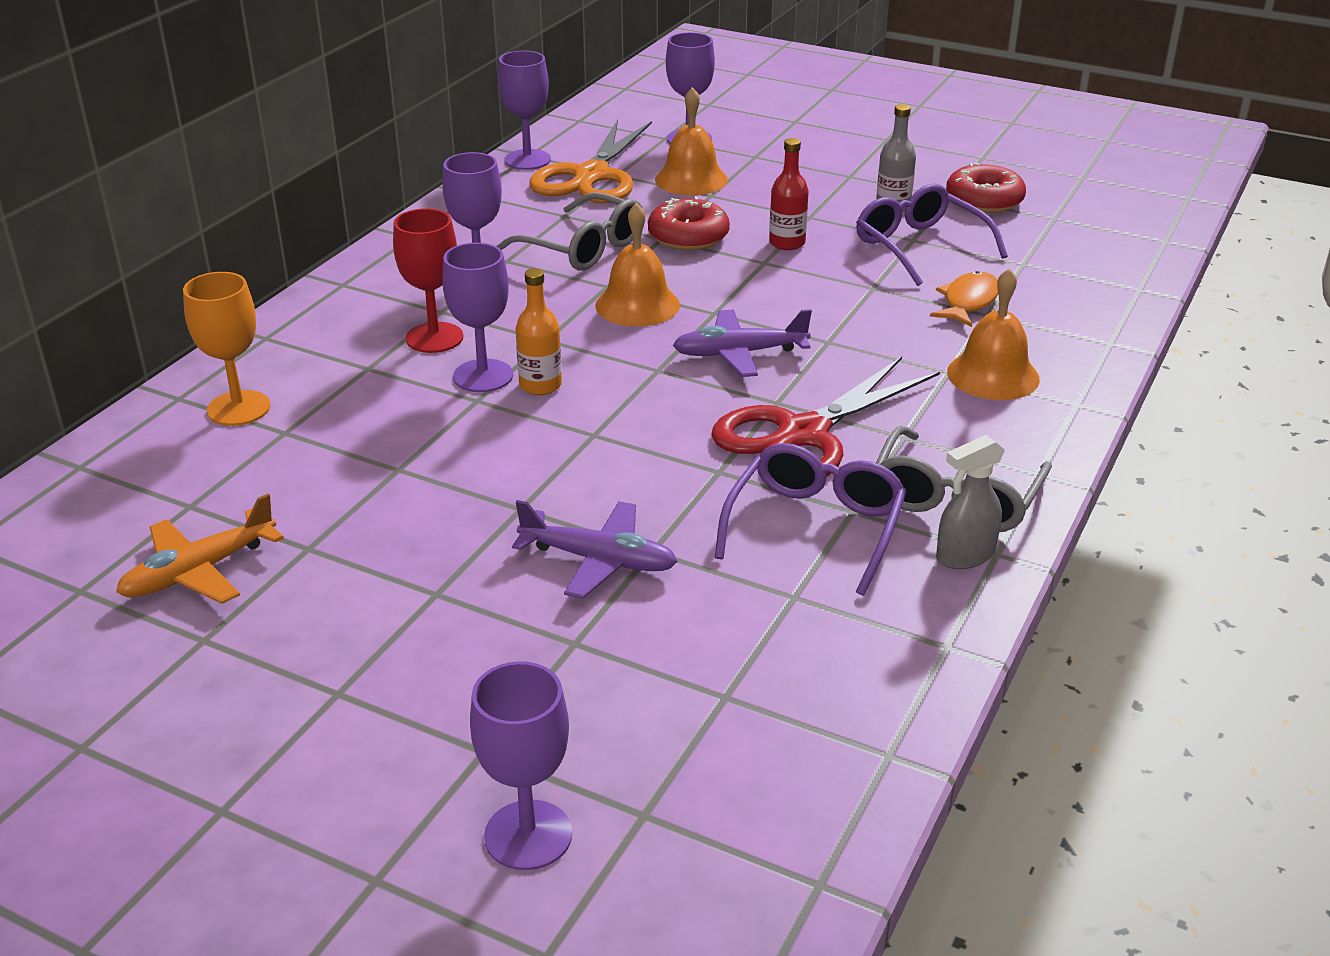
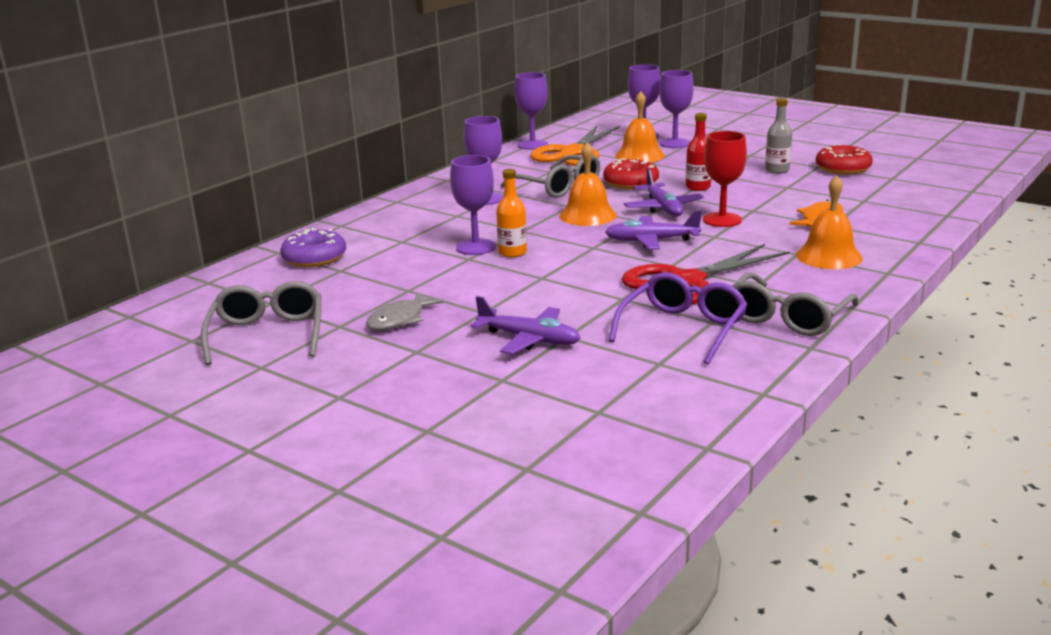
camera: 10 degrees right, 10 degrees down
(199, 571) = (267, 334): orange plane -> grey glasses
(238, 408) = (314, 258): orange goblet -> purple donut
(398, 530) = (400, 319): none -> grey fish
(434, 338) = (449, 228): red goblet -> red goblet (722, 220)
(528, 835) = (445, 474): purple goblet -> purple goblet (675, 143)
(744, 287) = (663, 208): none -> purple plane
(919, 246) = (791, 190): purple glasses -> none
(964, 556) = (786, 347): grey spray bottle -> none

